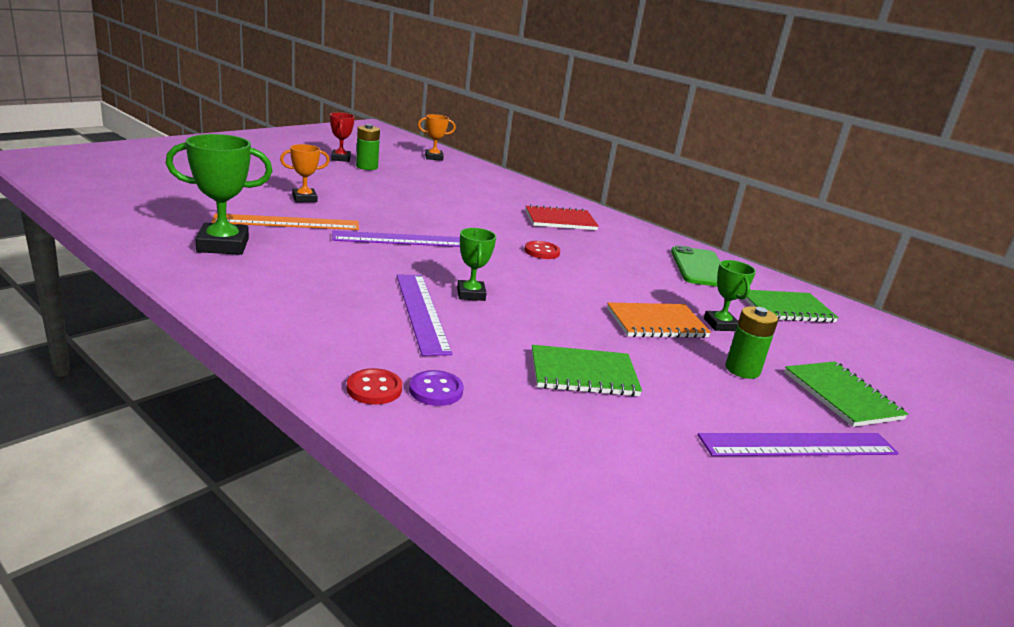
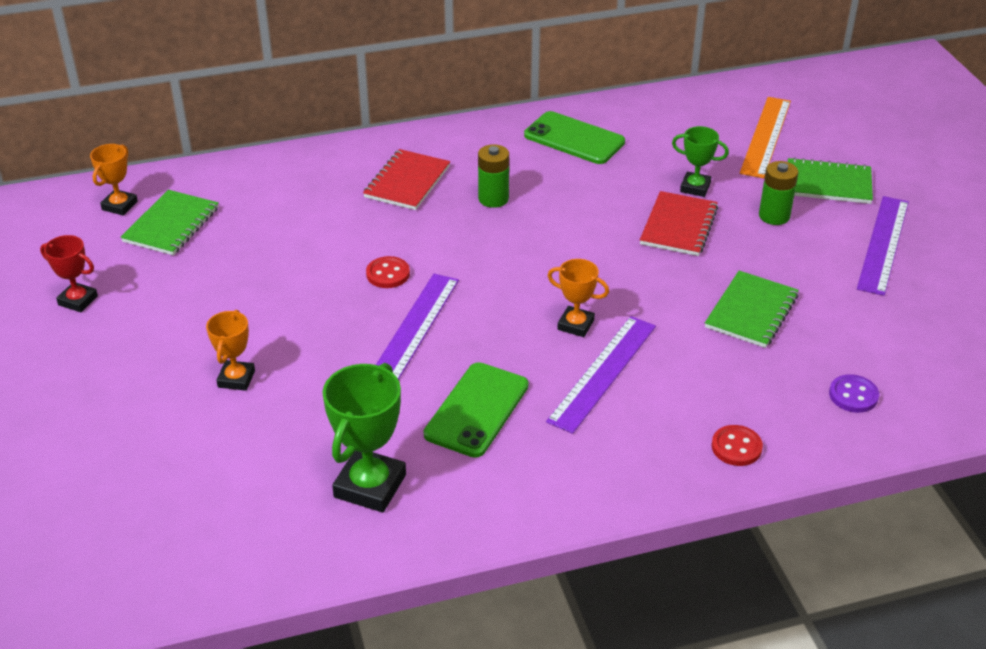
camera: 55 degrees left, 15 degrees up
(287, 222) = (317, 414): orange ruler -> orange ruler (766, 136)
(332, 270) = (477, 410): none -> green phone
(367, 167) = (130, 285): green battery -> green battery (493, 199)
(422, 312) = (602, 372): purple ruler -> purple ruler turned 75 degrees counterclockwise
(436, 390) = (750, 410): purple button -> purple button (853, 395)
(471, 294) = (575, 325): green trophy -> orange trophy
(542, 252) = (490, 233): red button -> red button (388, 274)
(656, 323) = (678, 226): orange notebook -> red notebook
(786, 308) = (679, 130): green notebook -> green notebook (171, 225)

